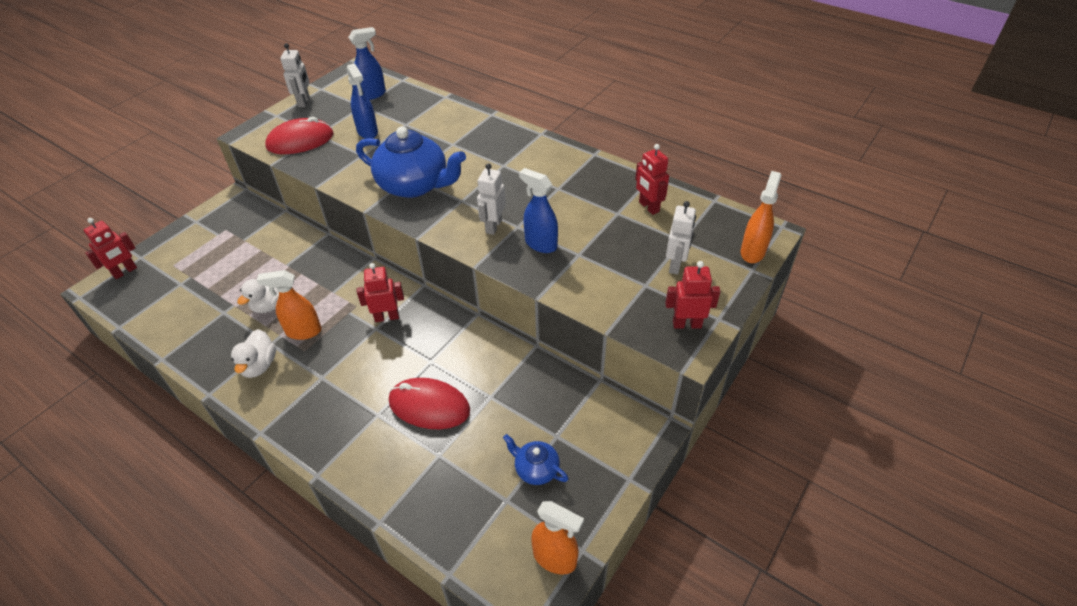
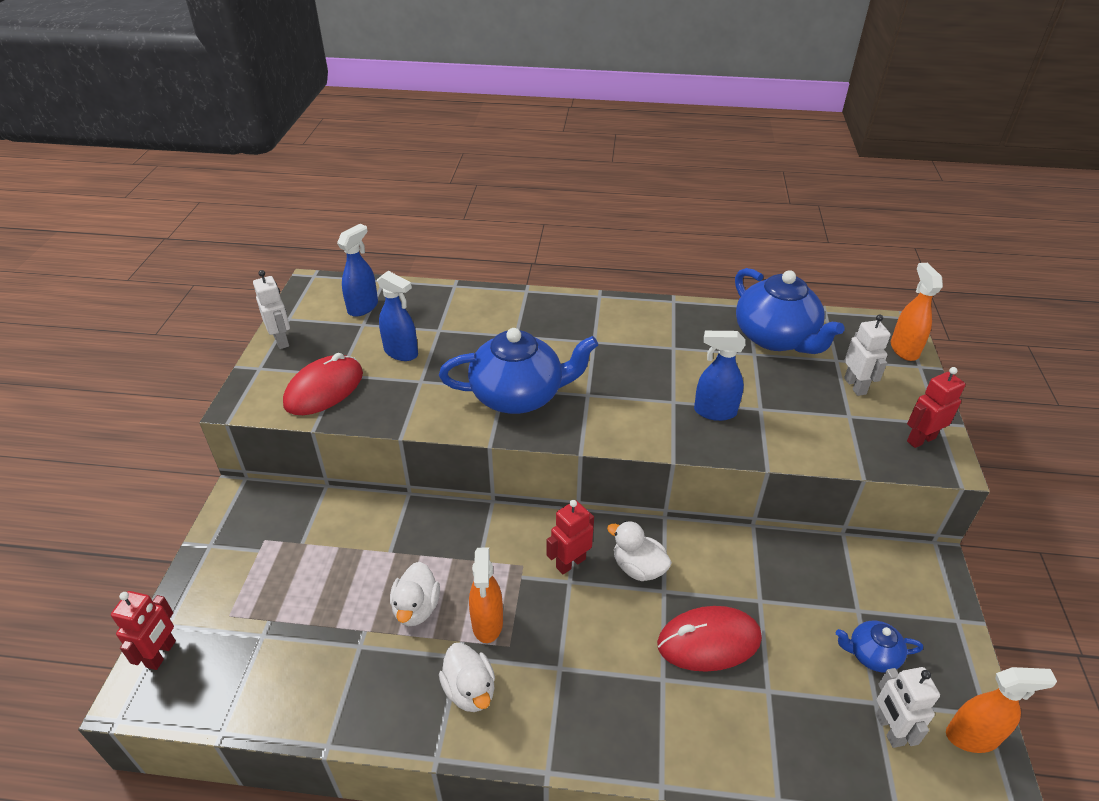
camera: 30 degrees left, 5 degrees down
(303, 331) = (487, 623): orange spray bottle -> orange spray bottle turned 60 degrees counterclockwise
(427, 339) = (638, 568): none -> white duck
(493, 226) = (649, 410): white robot -> white robot (889, 729)
(648, 207) = (776, 338): red robot -> blue teapot

